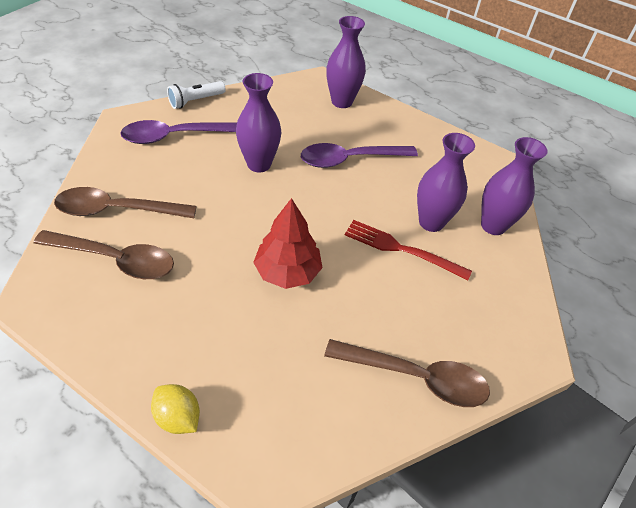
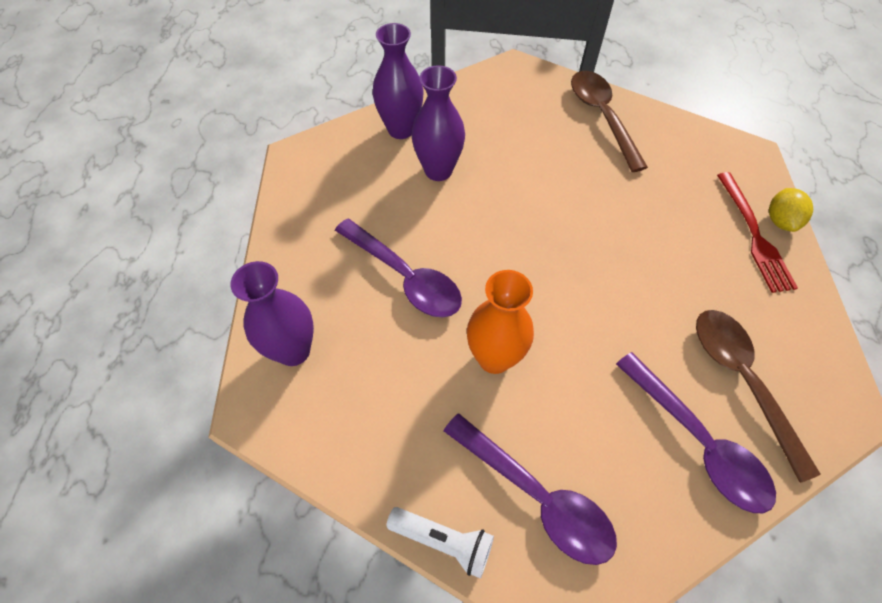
camera: 120 degrees left, 10 degrees up
(117, 210) = (697, 441): brown spoon -> purple spoon
(259, 164) = (494, 358): purple vase -> orange vase
(287, 272) = (601, 237): red tree -> none
(400, 249) = (493, 176): red fork -> red fork (755, 236)

